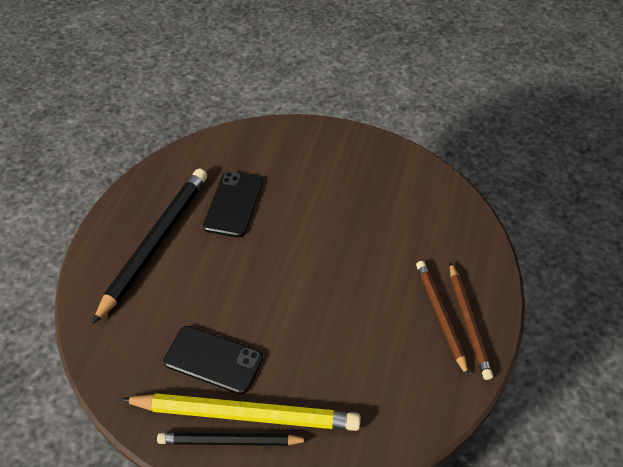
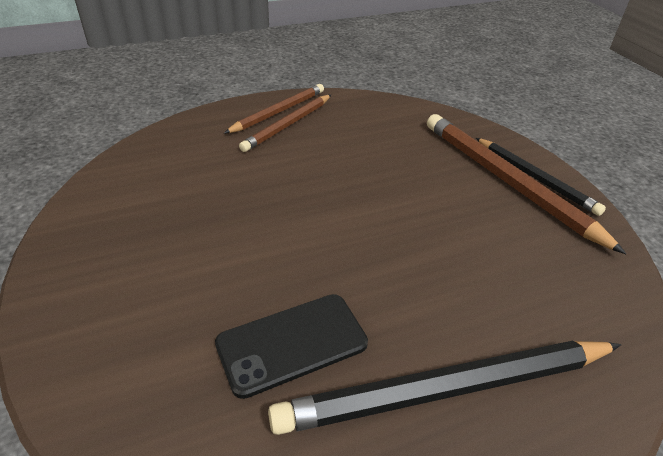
camera: 130 degrees left, 10 degrees down
(213, 360) = (497, 226): black phone -> none
(245, 414) = (506, 181): yellow pencil -> brown pencil

